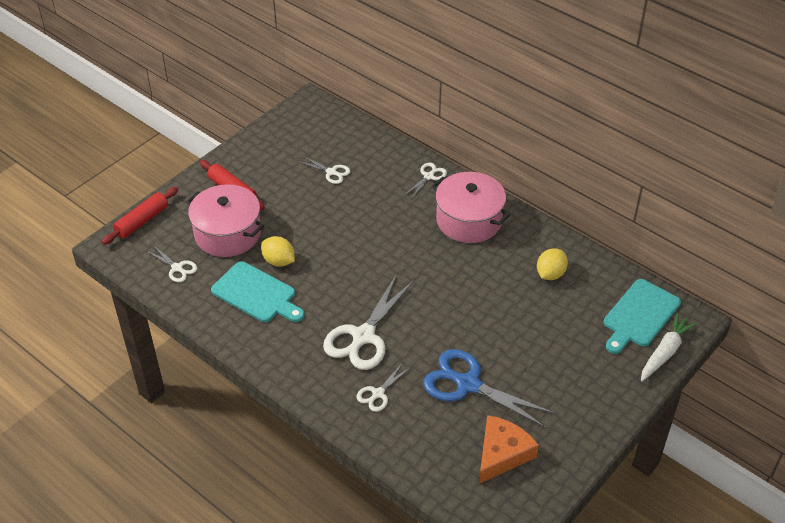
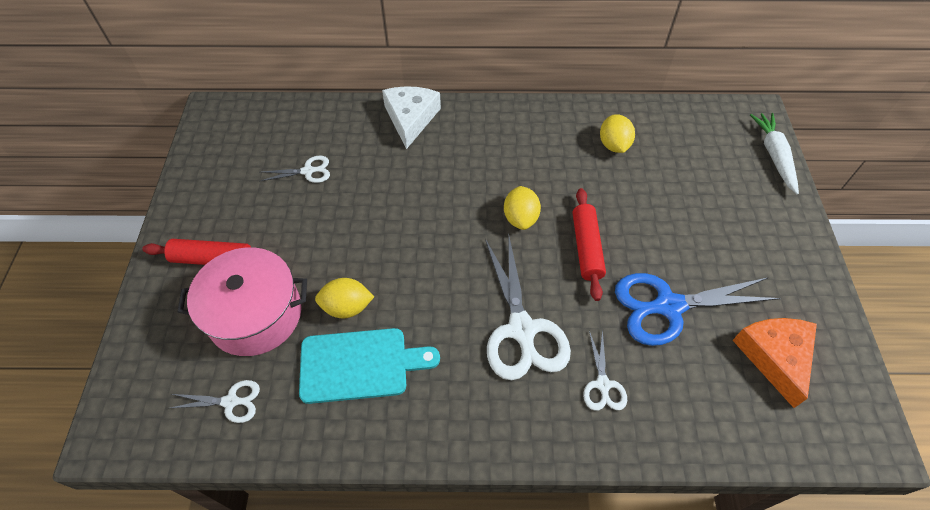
camera: 40 degrees left, 10 degrees up
(142, 221) = (127, 371): red rolling pin -> red rolling pin (586, 248)
(429, 176) = (410, 118): white scissors -> white cheese
(432, 278) = (520, 218): none -> yellow lemon
(469, 220) = (491, 139): pink pot -> none
(639, 316) = (720, 136): turquoise cutting board -> none

